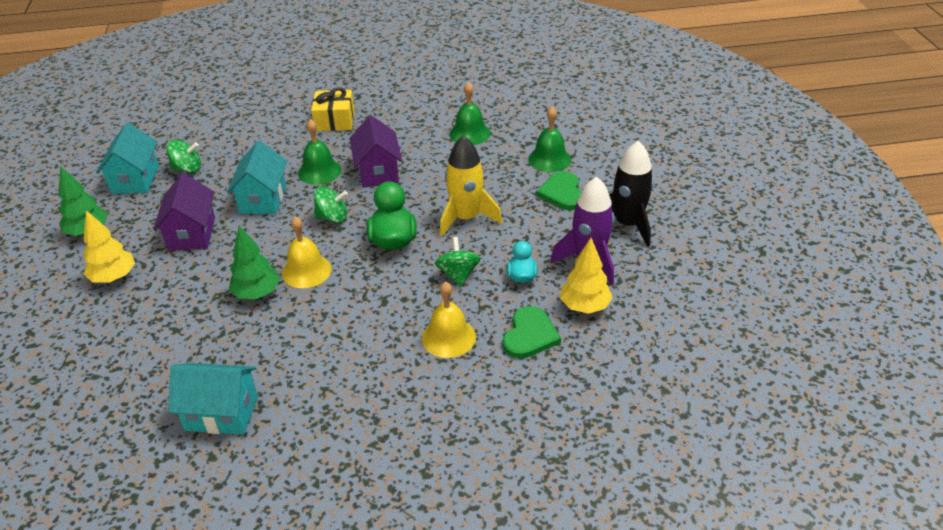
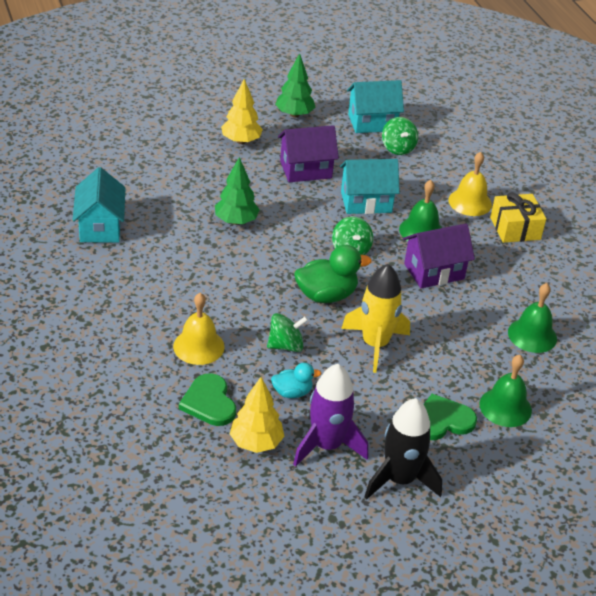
camera: 75 degrees right, 0 degrees up
(306, 271) = (270, 245): yellow bell -> yellow bell (470, 202)
(529, 335) = (209, 402): green heart -> green heart turned 60 degrees clockwise

